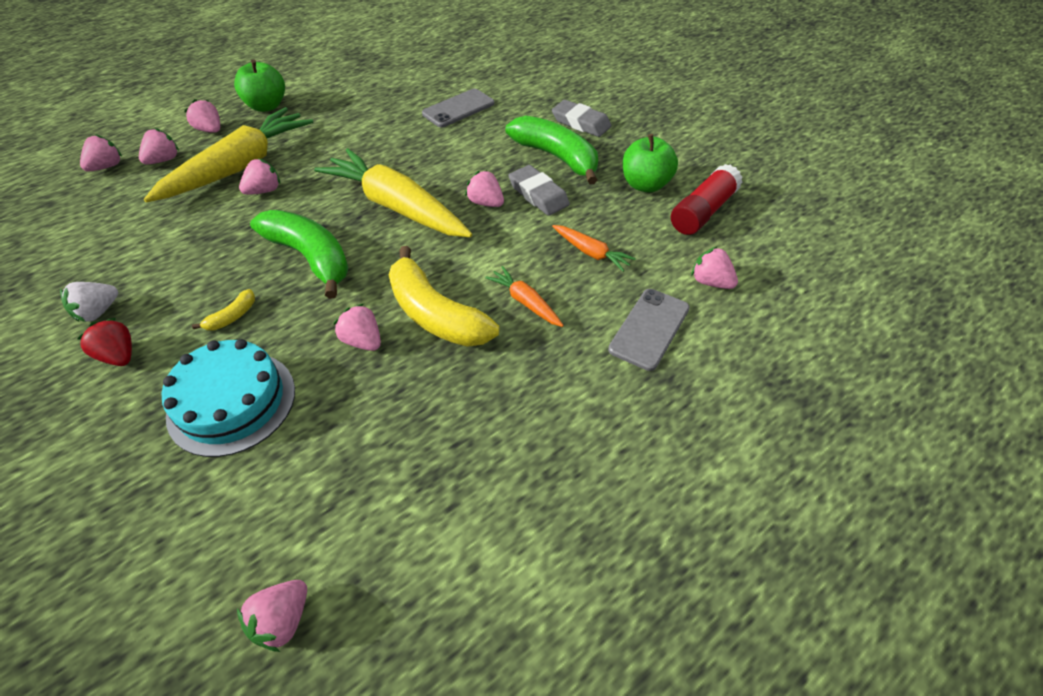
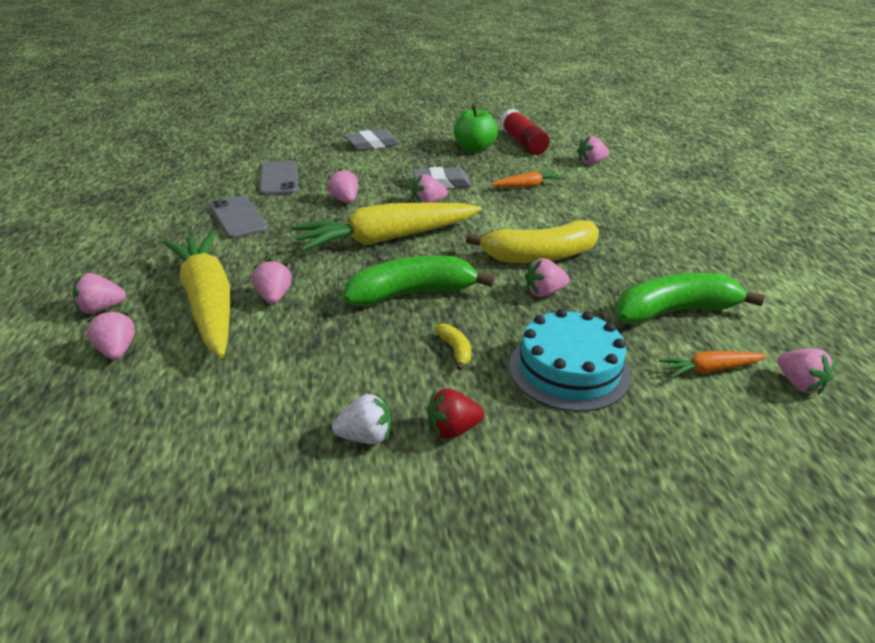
camera: 60 degrees left, 15 degrees down
(98, 312) = (365, 437): white strawberry -> white strawberry turned 75 degrees counterclockwise
(107, 167) = (63, 397): pink strawberry -> pink strawberry (345, 200)
(266, 106) = (110, 265): green apple -> none
(525, 302) = (557, 221): orange carrot -> orange carrot (710, 369)
(557, 157) = (404, 164): green banana -> green banana (674, 311)
(649, 329) = (617, 191): grey phone -> grey phone (238, 218)

